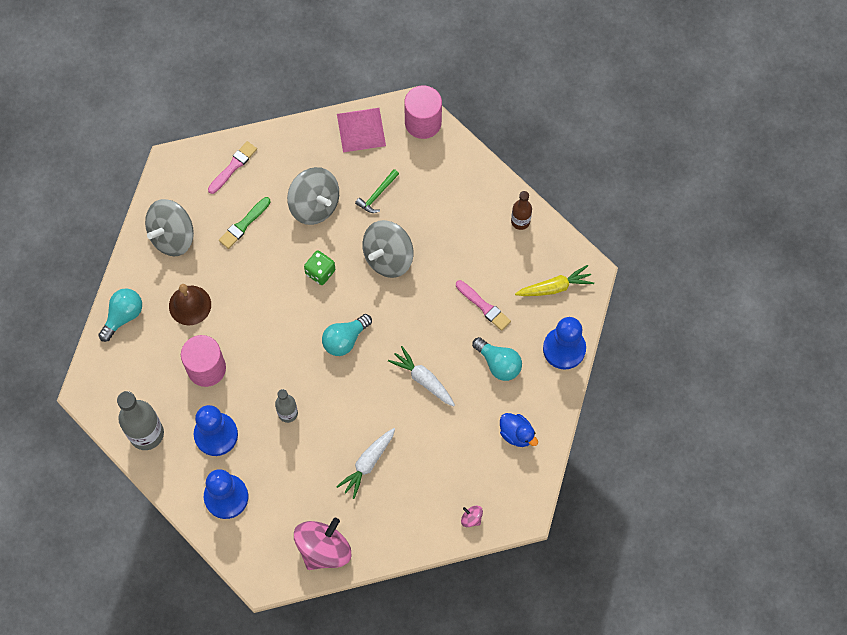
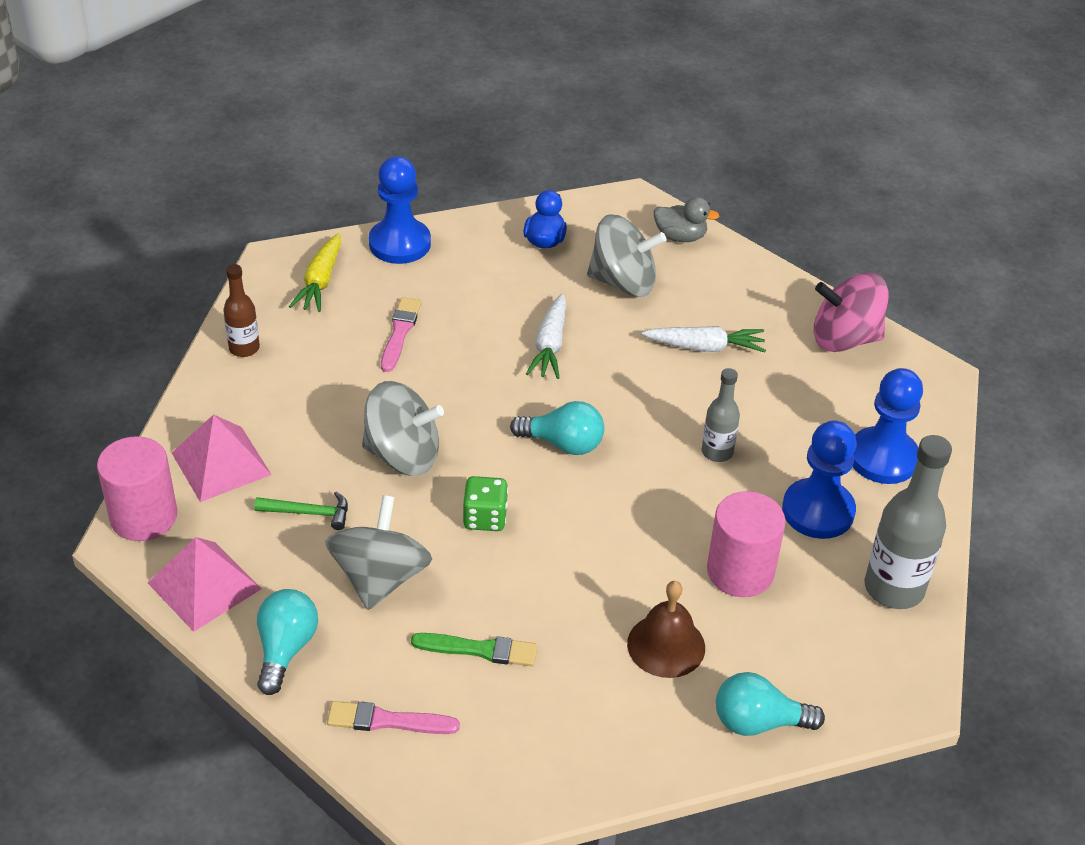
camera: 125 degrees left, 25 degrees down
(172, 236) = (574, 734): grey spinning top -> grey spinning top (623, 282)
(438, 171) = (221, 463): none -> pink pyramid
(471, 518) = (680, 237): pink spinning top -> grey duck
(498, 364) = (468, 289): turquoise light bulb -> turquoise light bulb (285, 649)
(554, 287) = (320, 281): yellow carrot -> yellow carrot turned 120 degrees counterclockwise

